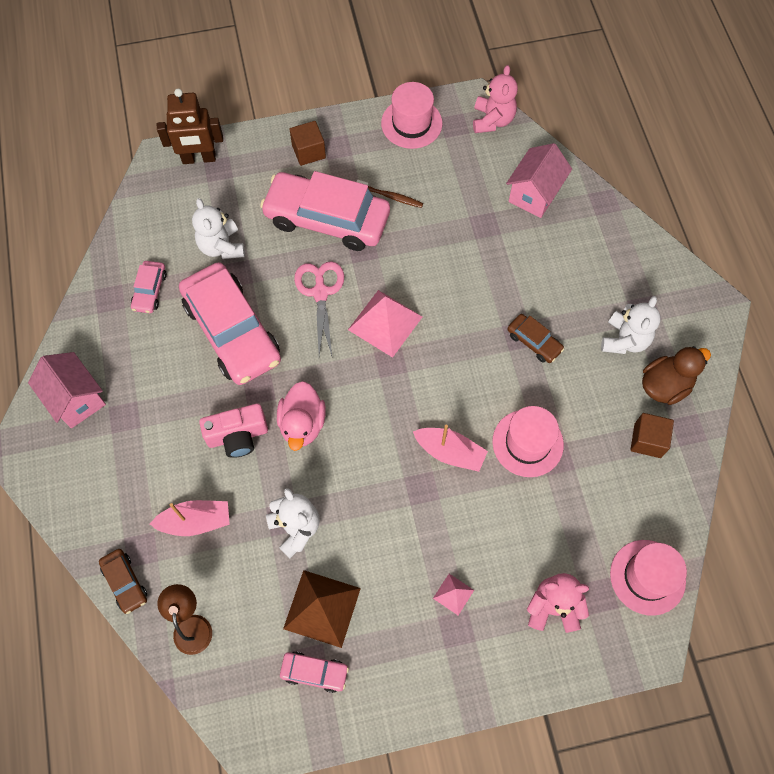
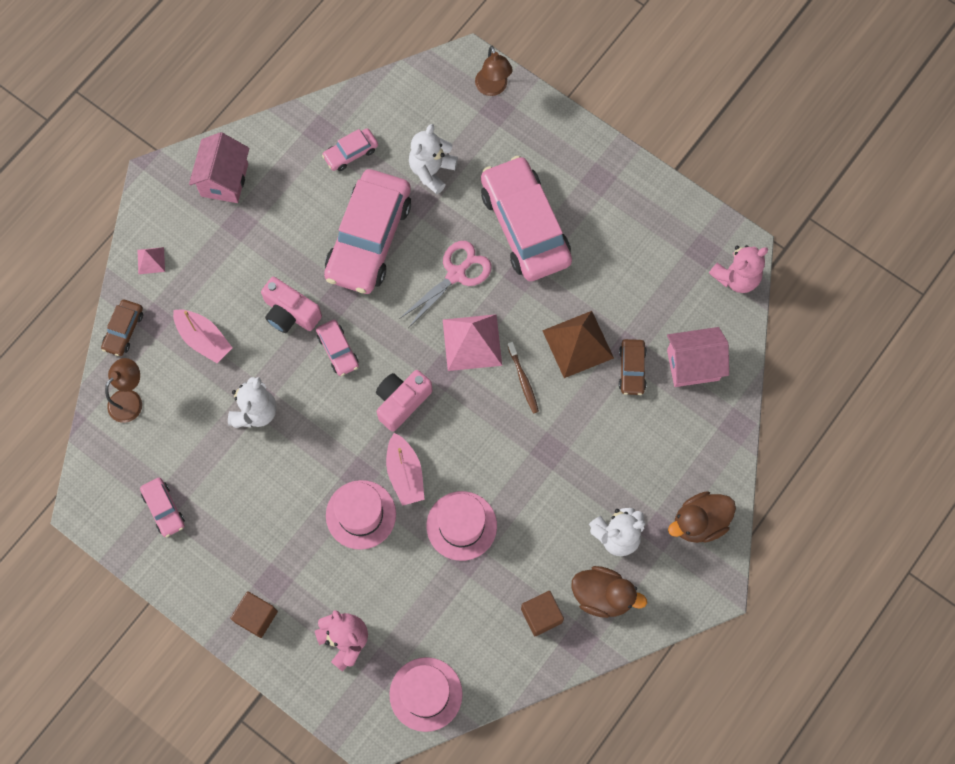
camera: 50 degrees right, 5 degrees up
(199, 158) = (493, 88): brown robot -> brown lamp
(302, 424) = (338, 350): pink duck -> pink car
(308, 151) = (574, 162): brown cube -> brown cube (256, 617)
(322, 608) = (212, 477): brown pyramid -> brown pyramid (577, 344)
(388, 409) = (401, 402): none -> pink camera
(390, 196) = (588, 256): brown toothbrush -> brown toothbrush (523, 380)
(411, 123) = (673, 217): pink hat -> pink hat (361, 514)
(453, 594) = (296, 561): pink pyramid -> pink pyramid (151, 260)
(534, 342) = (553, 466): brown car -> brown car (632, 369)
(658, 279) = (699, 522): none -> brown duck

